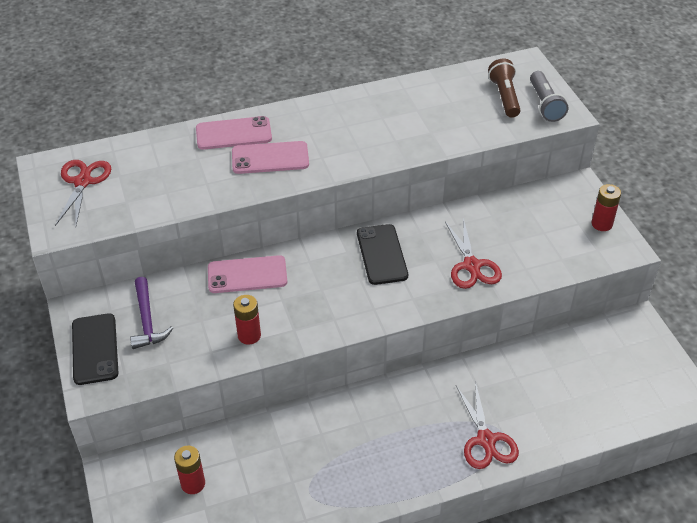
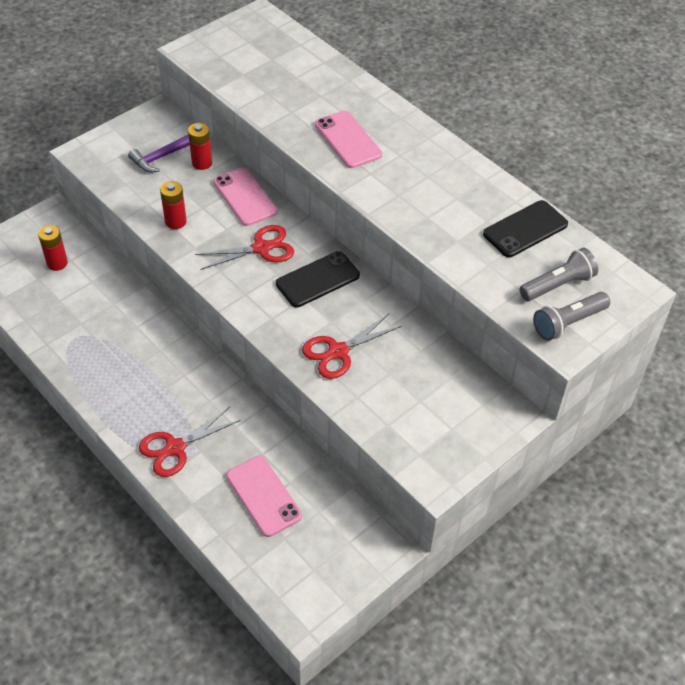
camera: 65 degrees right, 5 degrees up
(83, 182) = (252, 42): red scissors -> red scissors (261, 248)
(95, 349) = (122, 138): black phone -> black phone (525, 229)
(233, 133) = (367, 106): pink phone -> pink phone (263, 496)
(504, 96) = (558, 285): brown flashlight -> grey flashlight
(602, 224) = (462, 450): red battery -> red battery (202, 163)

